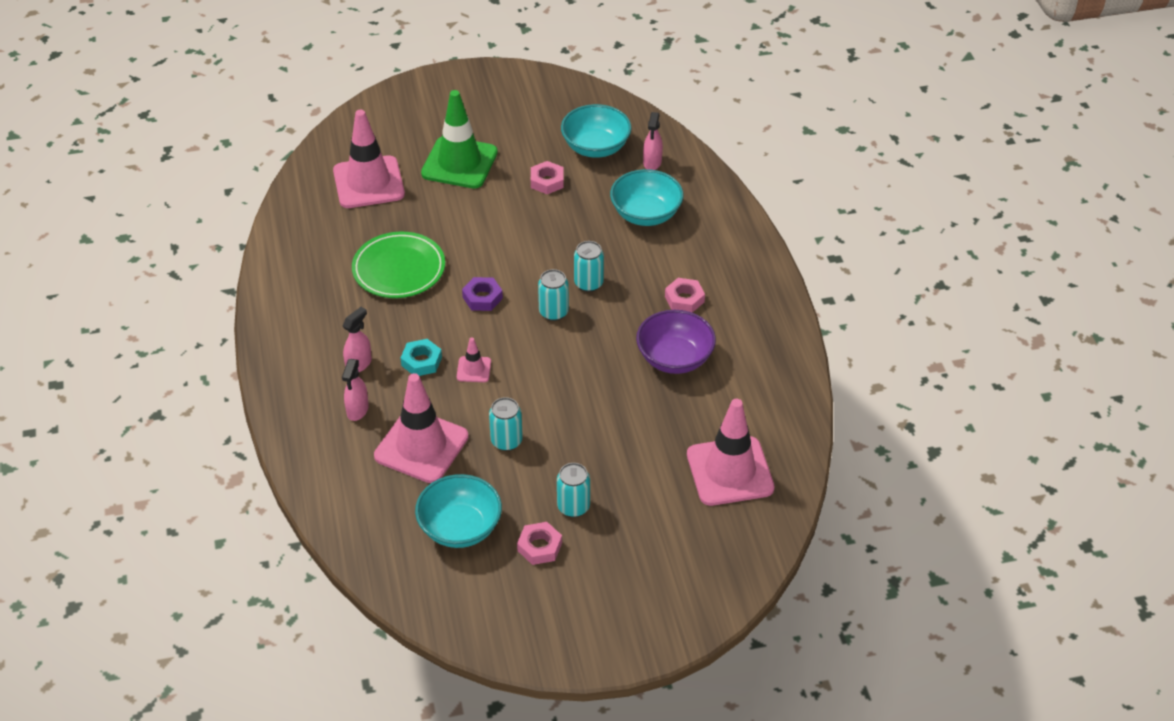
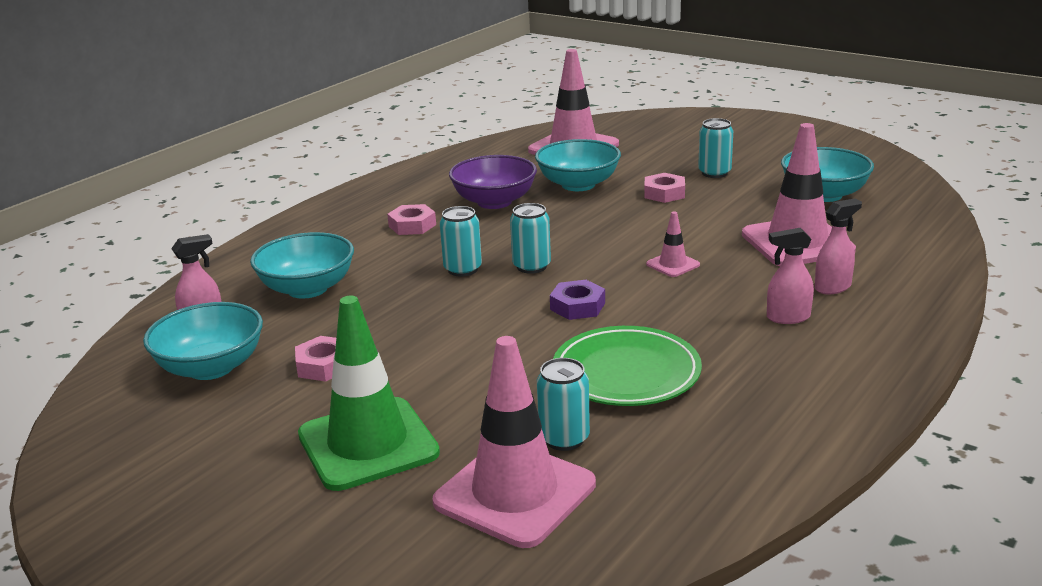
camera: 130 degrees left, 20 degrees down
(421, 361) = (716, 291): turquoise nut -> none
(506, 441) = (713, 217): turquoise can -> turquoise can (564, 438)
(539, 547) = (771, 167): pink nut -> pink nut (664, 193)
(650, 419) = (578, 184): none -> turquoise bowl

